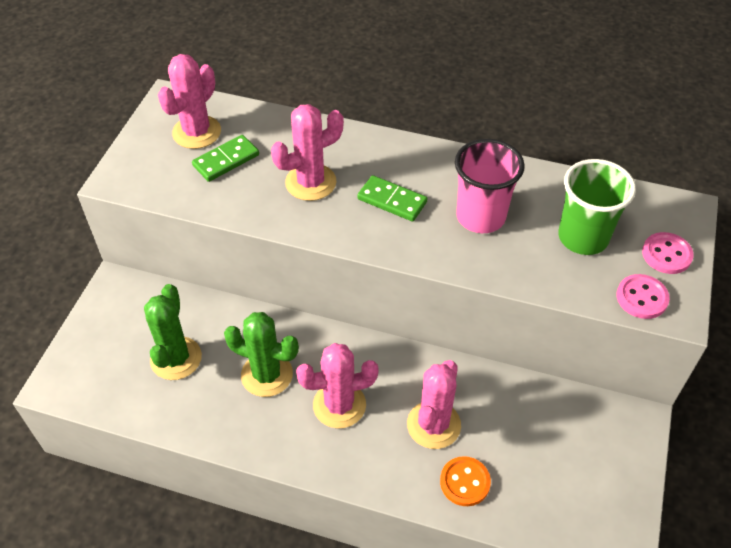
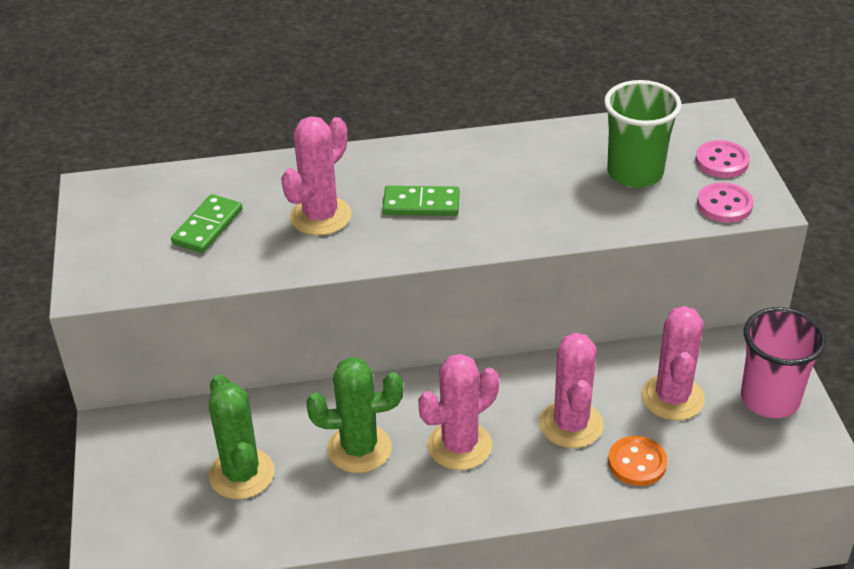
camera: 25 degrees left, 10 degrees down
(197, 132) = (151, 211): pink cactus -> pink cactus (672, 398)
(480, 217) = (523, 188): pink cup -> pink cup (770, 399)

